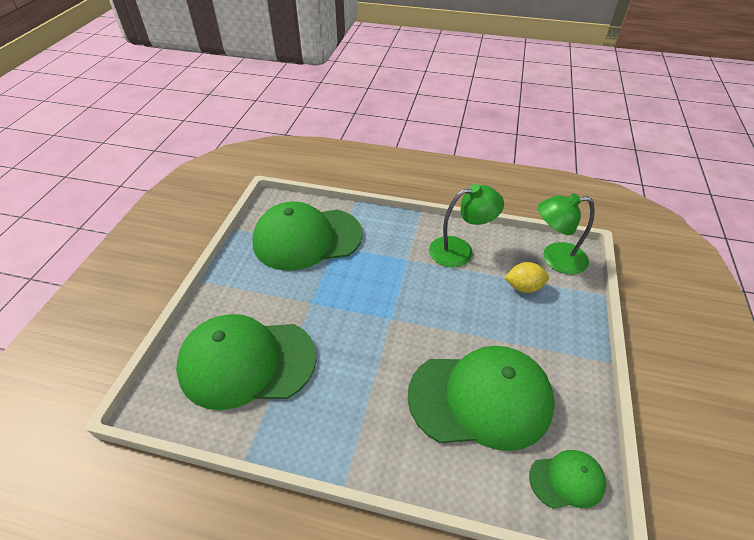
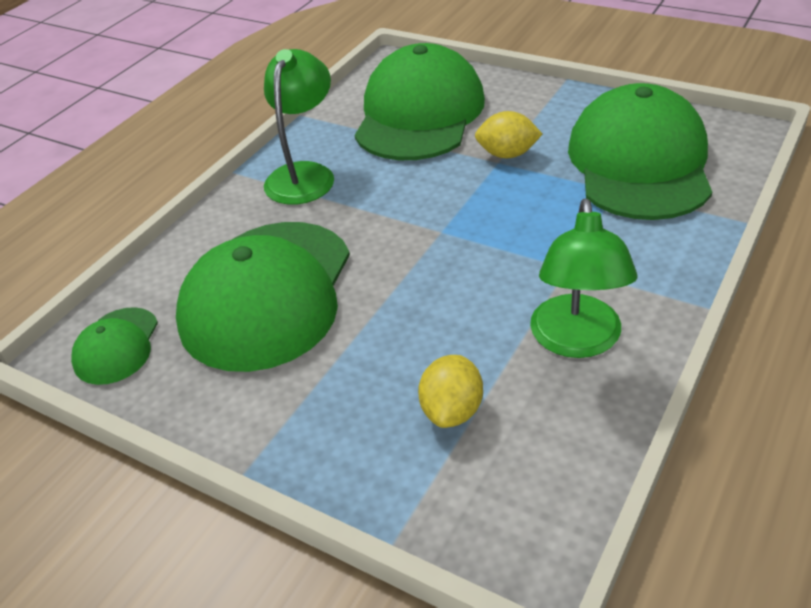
camera: 110 degrees right, 5 degrees down
(302, 299) = (507, 154): none -> yellow lemon
(555, 259) = (517, 498): green lamp -> green lamp (304, 174)

